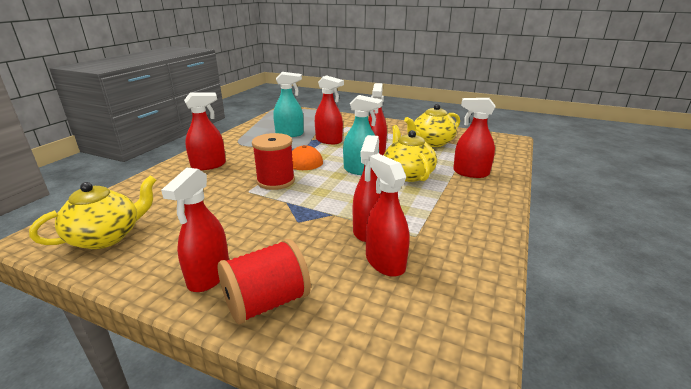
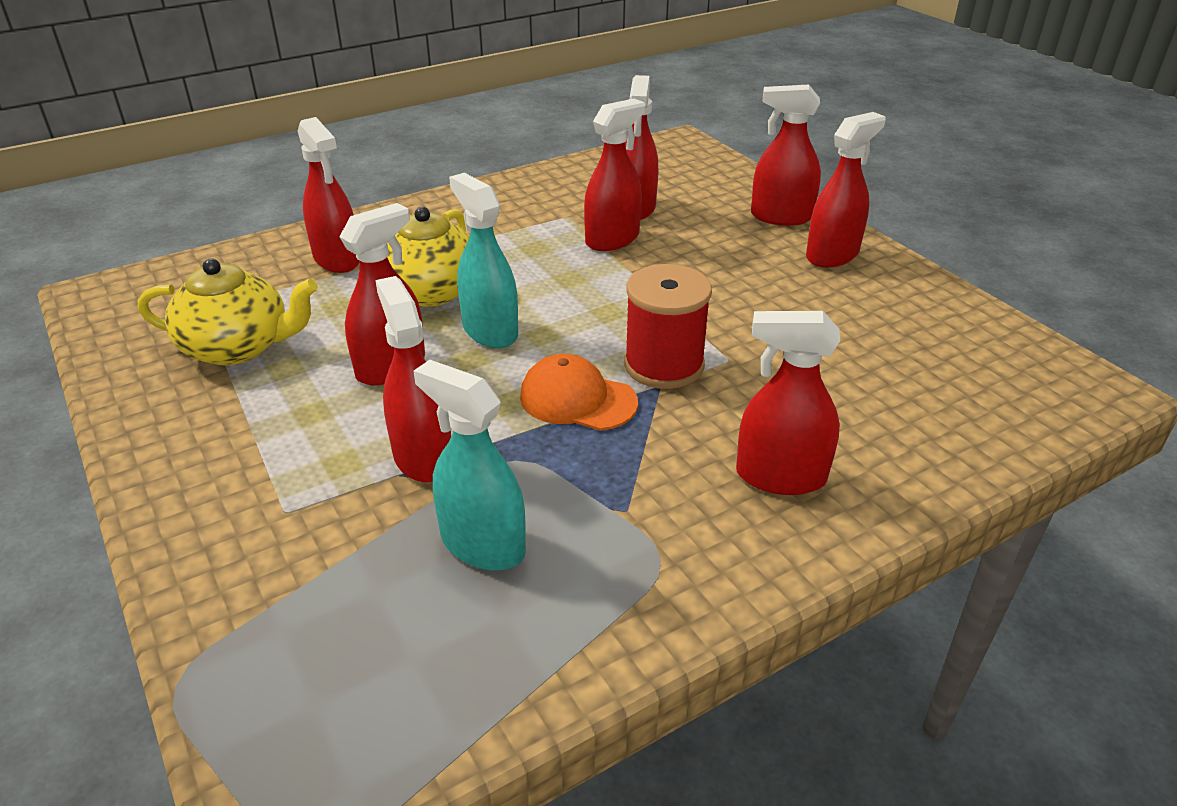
camera: 145 degrees left, 10 degrees up
(107, 237) = (976, 351): yellow teapot -> none
(266, 302) = (781, 217): red spool -> red spray bottle

